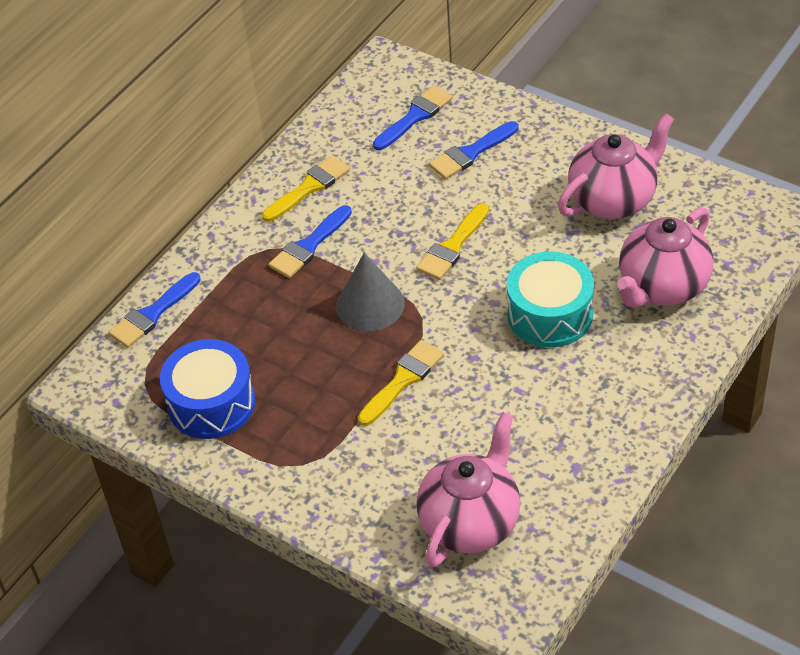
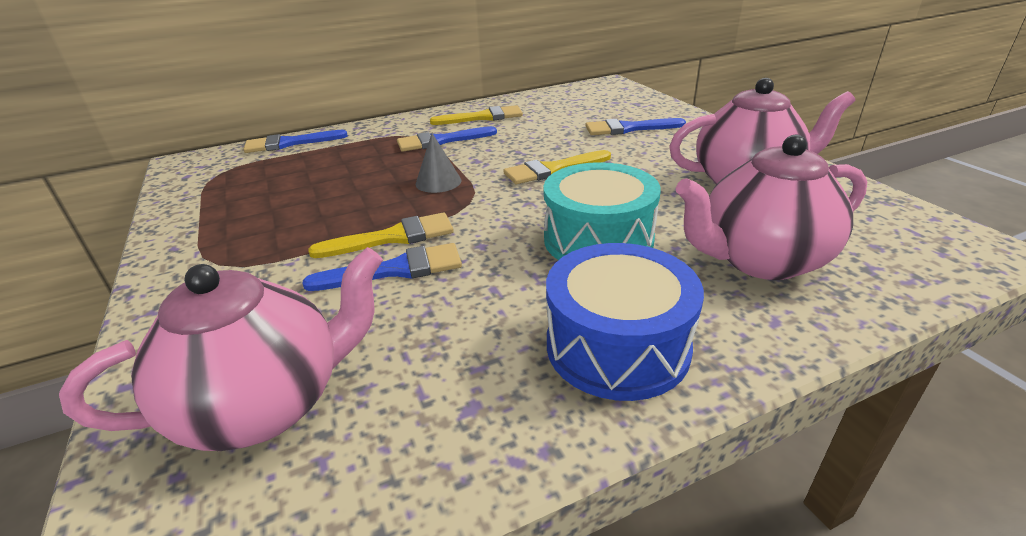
camera: 30 degrees right, 15 degrees down
(211, 403) = (235, 198): blue drum -> blue drum (617, 346)
(370, 304) = (438, 182): grey cone -> grey cone, size x0.64
(415, 117) = (603, 105): blue brush -> blue brush (395, 270)

